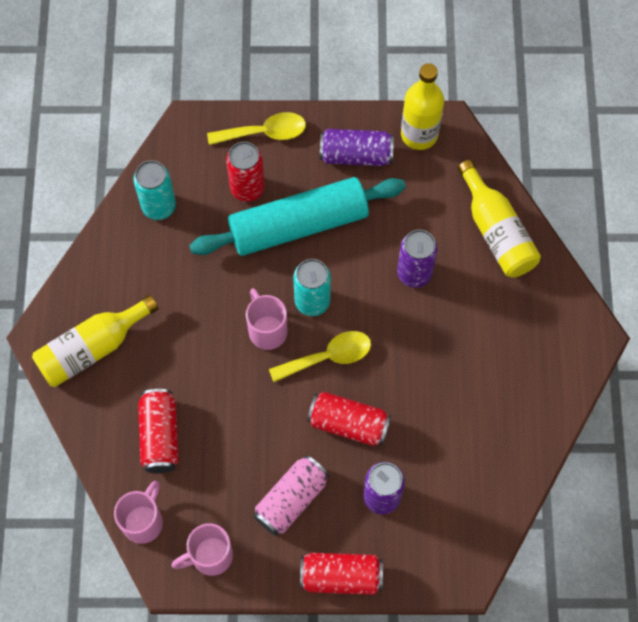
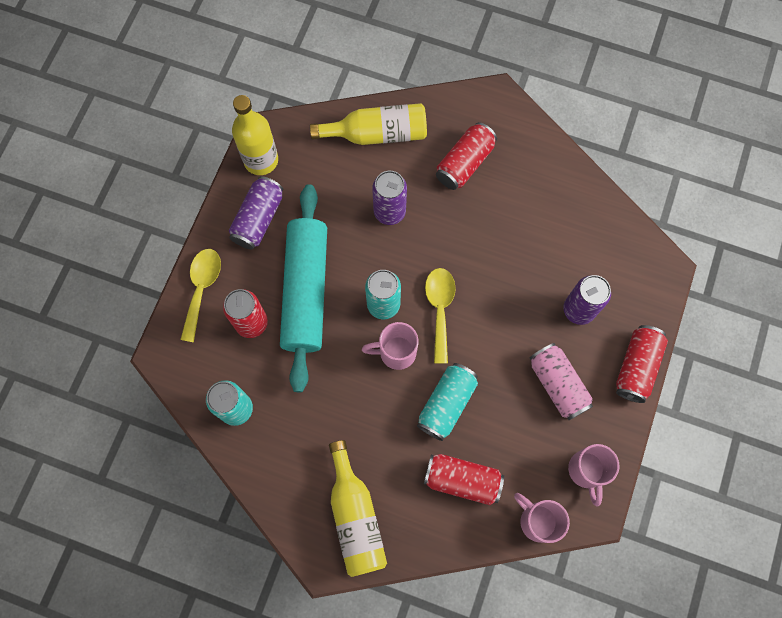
camera: 70 degrees left, 5 degrees up
(232, 396) = (446, 404): none -> turquoise can
(348, 424) = (506, 314): red can -> red can (464, 163)

